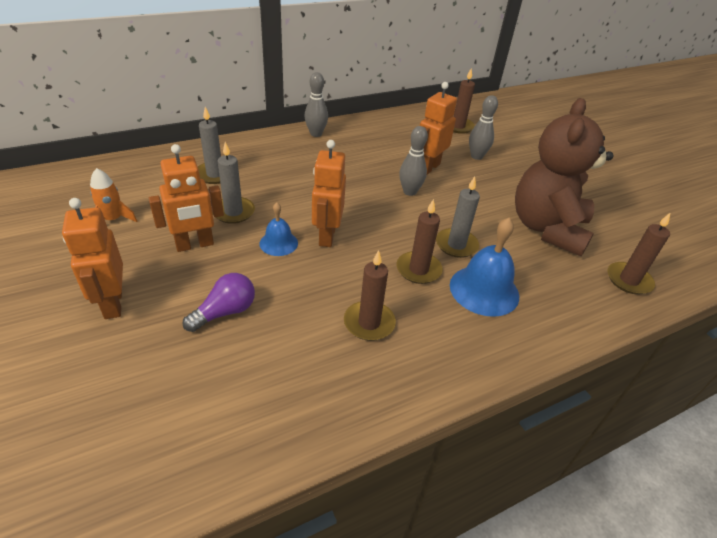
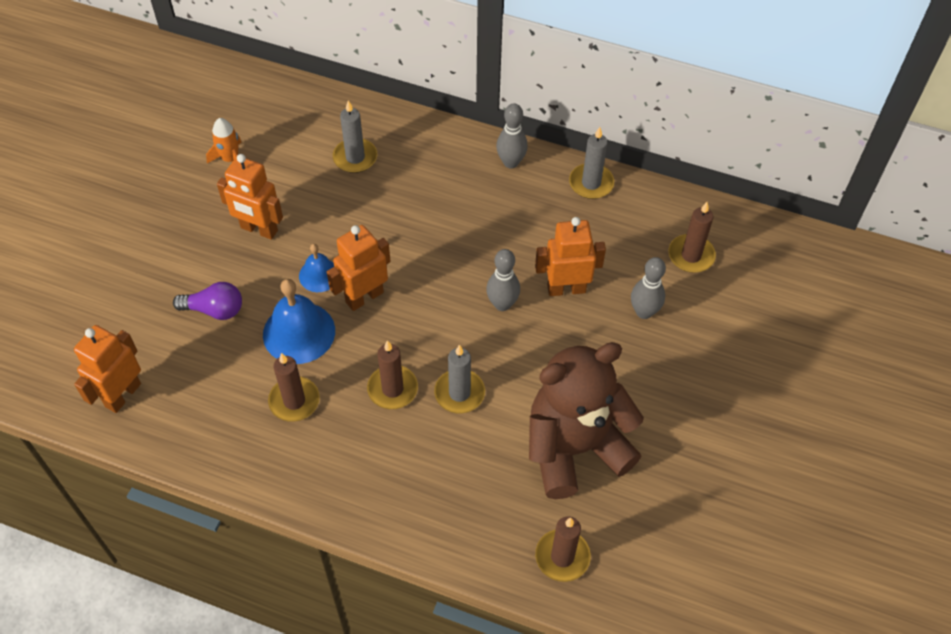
camera: 50 degrees right, 15 degrees up
(112, 303) = (158, 245): orange robot -> orange robot (123, 395)
(233, 212) = (322, 215): grey candle -> grey candle (591, 183)
(484, 290) = (418, 451): blue bell -> blue bell (299, 332)

